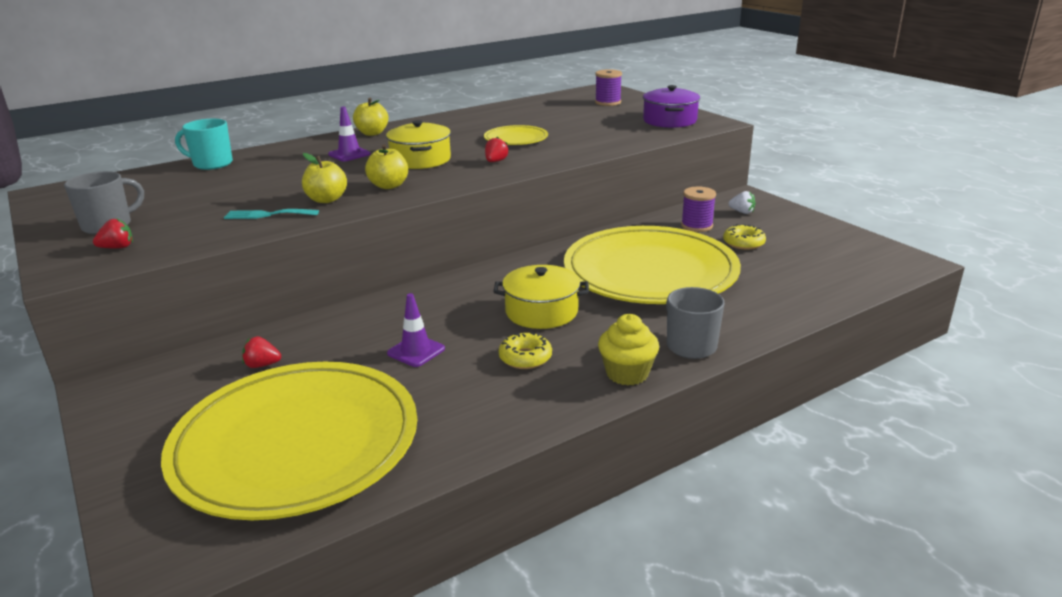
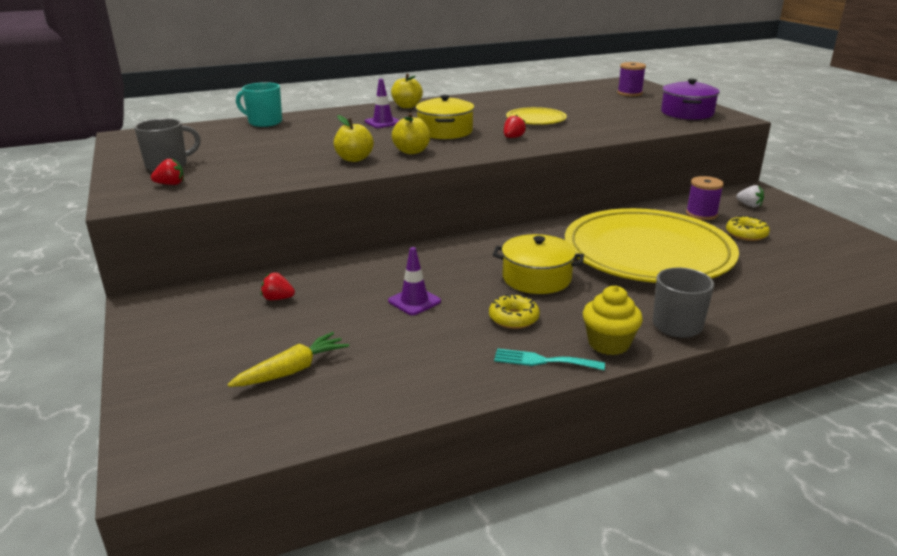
camera: 10 degrees right, 0 degrees up
(267, 215) = (300, 167): turquoise fork -> turquoise fork (543, 361)
(296, 444) = (293, 370): yellow plate -> yellow carrot

